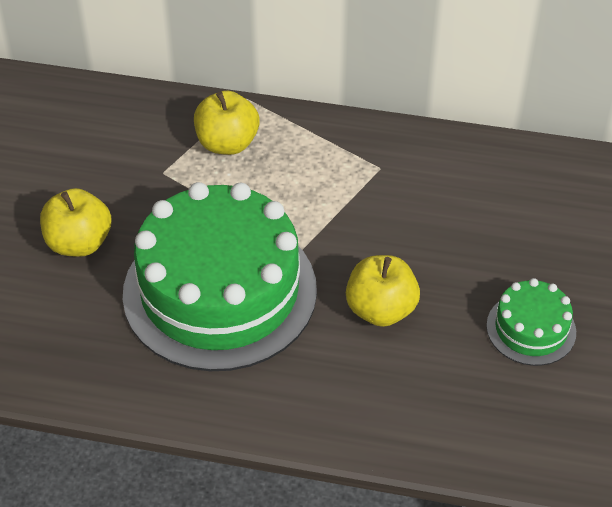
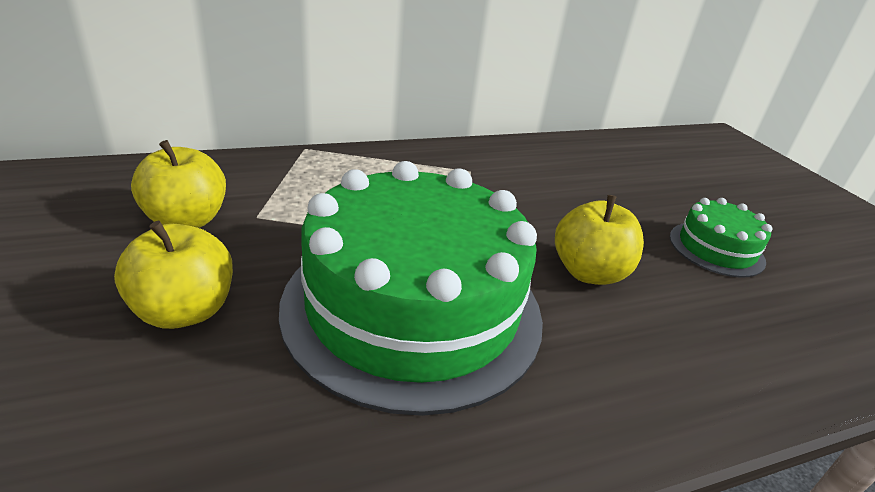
camera: 35 degrees left, 15 degrees down
(227, 143) = (312, 181): yellow apple -> yellow apple (186, 220)

